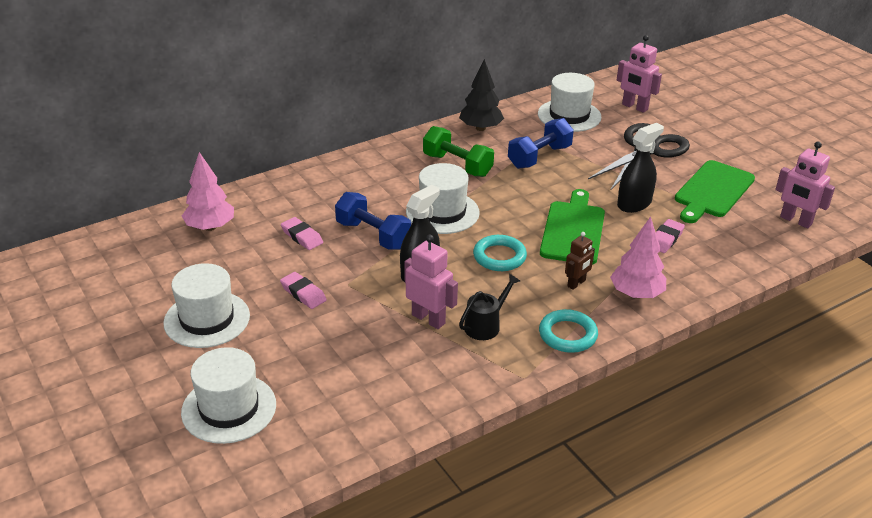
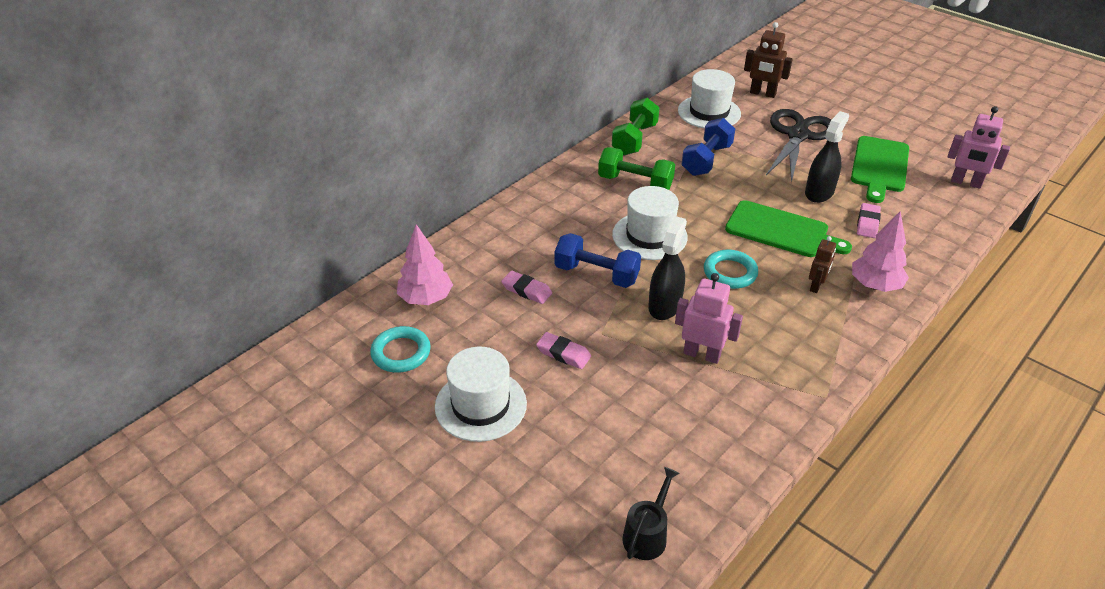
camera: 15 degrees left, 5 degrees up
(229, 408) = (560, 502): white hat -> none
(480, 128) = (634, 139): black tree -> green dumbbell
(486, 325) = (759, 349): black watering can -> black watering can (647, 534)
(567, 335) = (839, 342): turquoise ring -> turquoise ring (401, 353)
(573, 230) = (781, 231): green cutting board -> green cutting board turned 120 degrees clockwise
(634, 107) = (762, 93): pink robot -> brown robot

